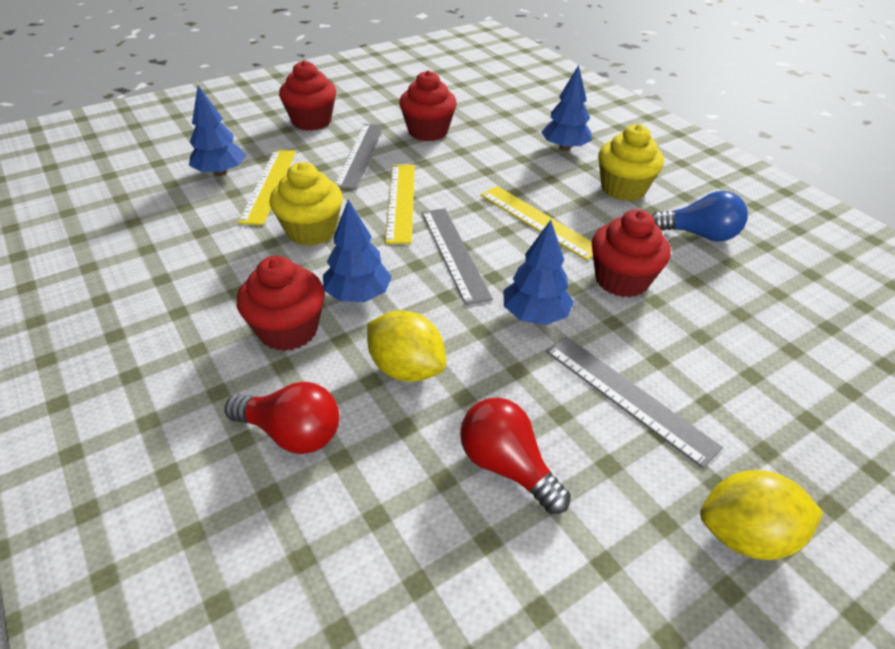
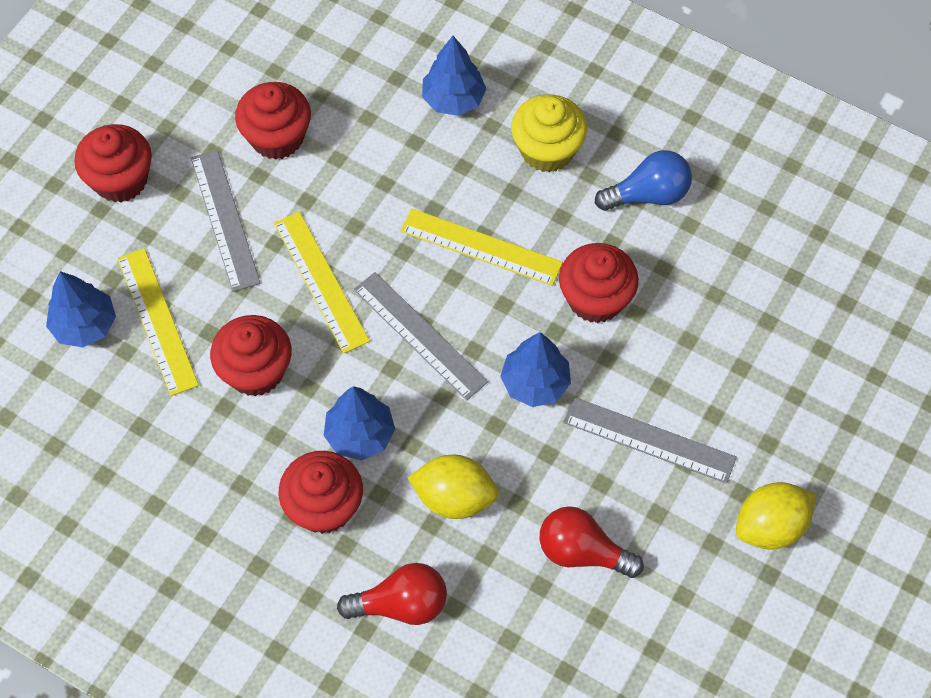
camera: 25 degrees left, 20 degrees up
(311, 231) = (256, 371): yellow cupcake -> red cupcake

